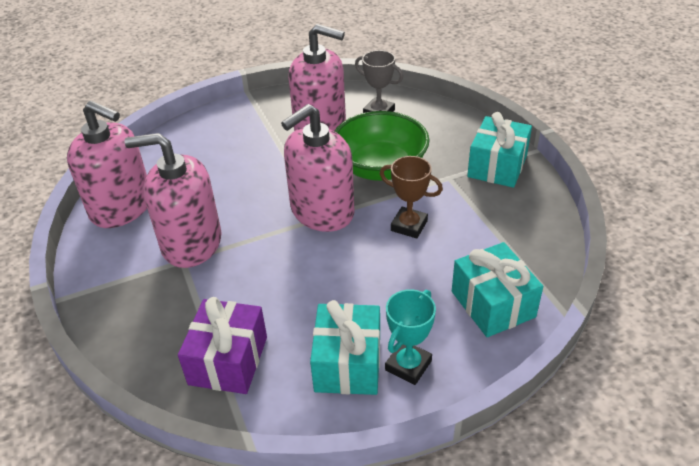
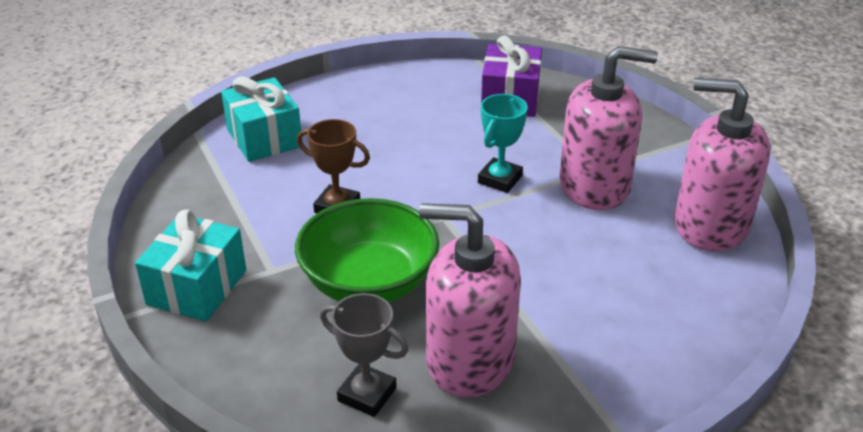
camera: 175 degrees right, 5 degrees down
(322, 211) = (446, 222): pink soap dispenser -> none
(348, 363) = (405, 98): turquoise gift -> none
(408, 365) = (353, 98): turquoise trophy -> turquoise trophy (500, 179)

